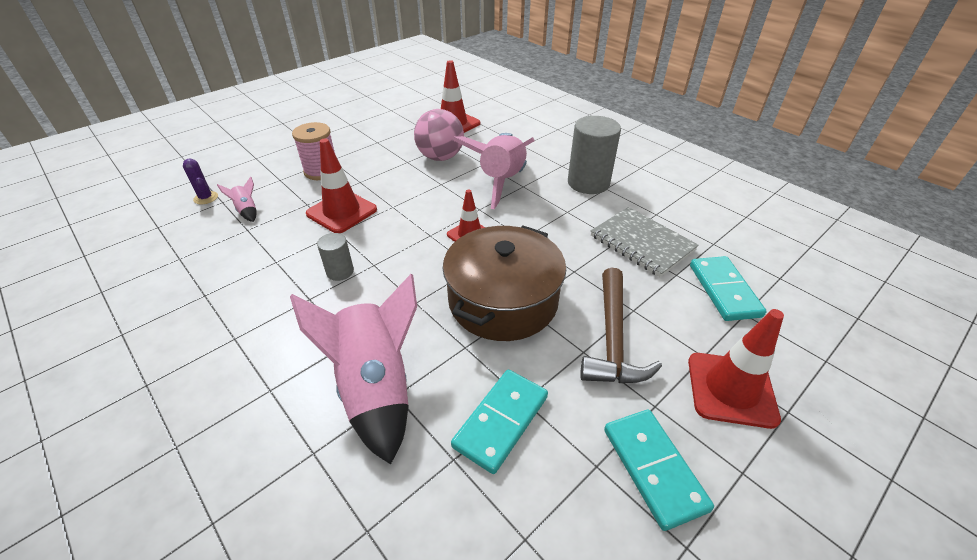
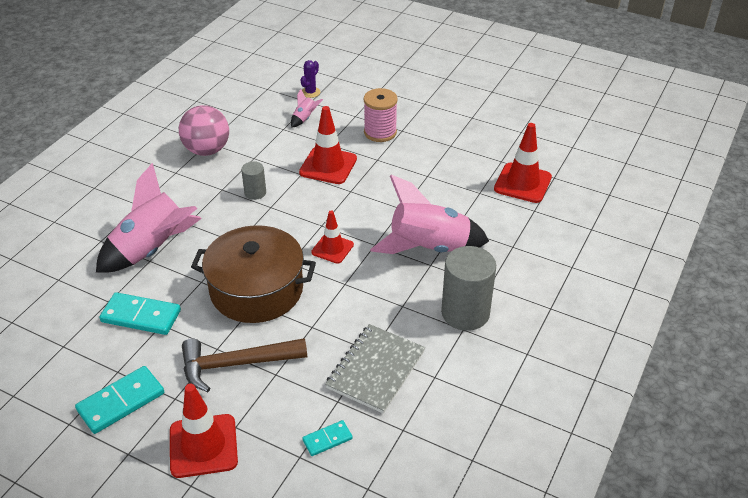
camera: 70 degrees right, 0 degrees up
(440, 157) = (448, 194): pink ball -> pink ball (207, 150)
(724, 290) = (327, 439): turquoise domino -> turquoise domino, size x0.56

